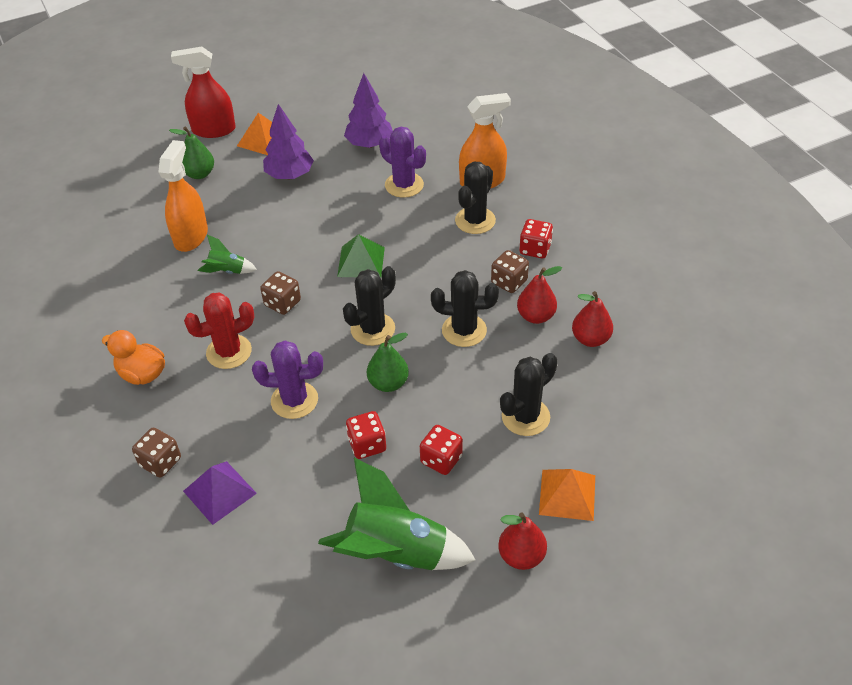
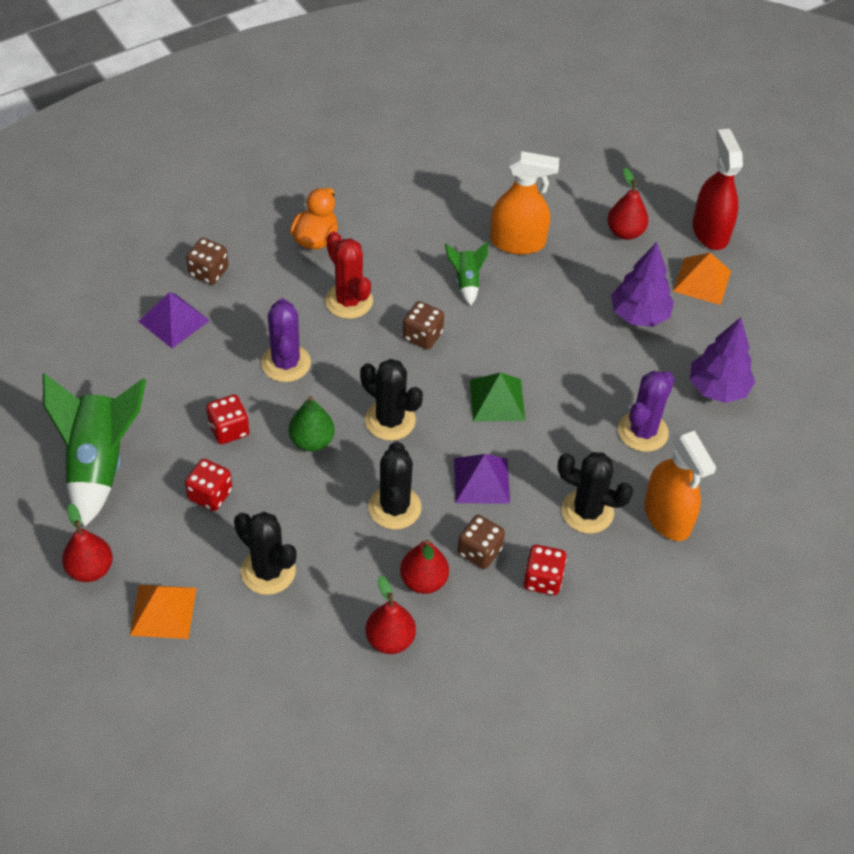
camera: 80 degrees right, 5 degrees up
(199, 174) = (625, 232): green pear -> red pear
(441, 276) = (481, 480): none -> purple pyramid

